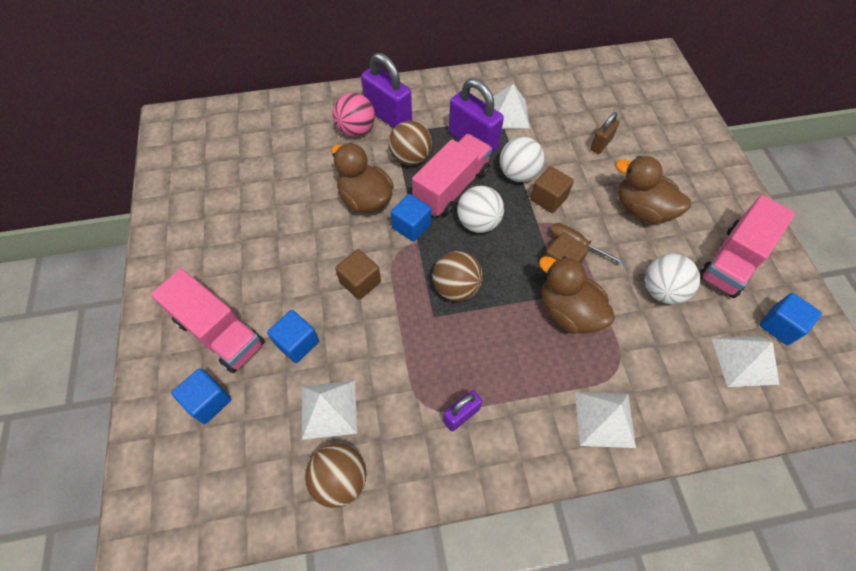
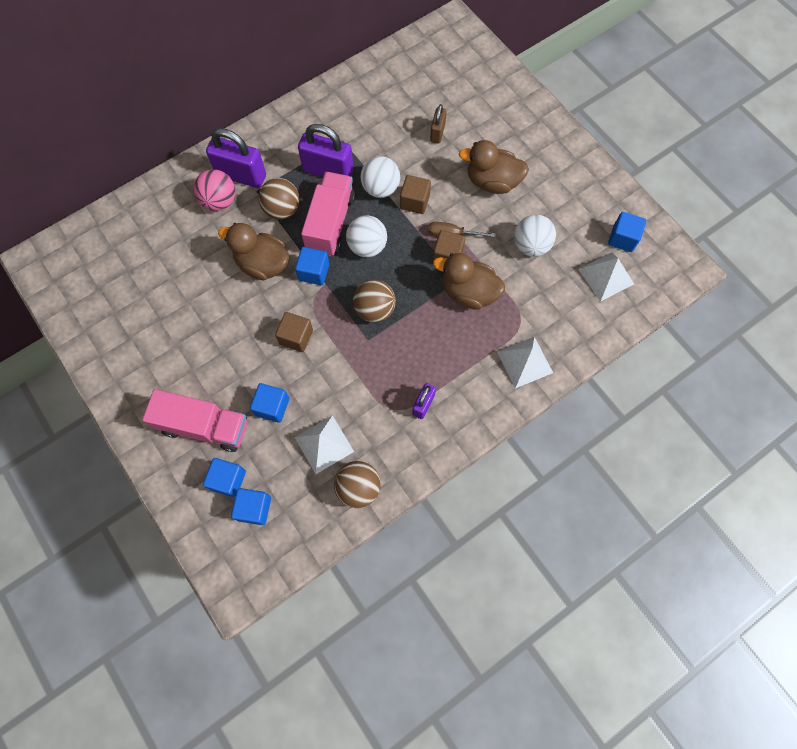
camera: 25 degrees left, 10 degrees up
(216, 447) = (254, 508): none -> blue cube
(508, 114) = (346, 133): white pyramid -> none
(732, 261) = (574, 199): pink truck -> none

